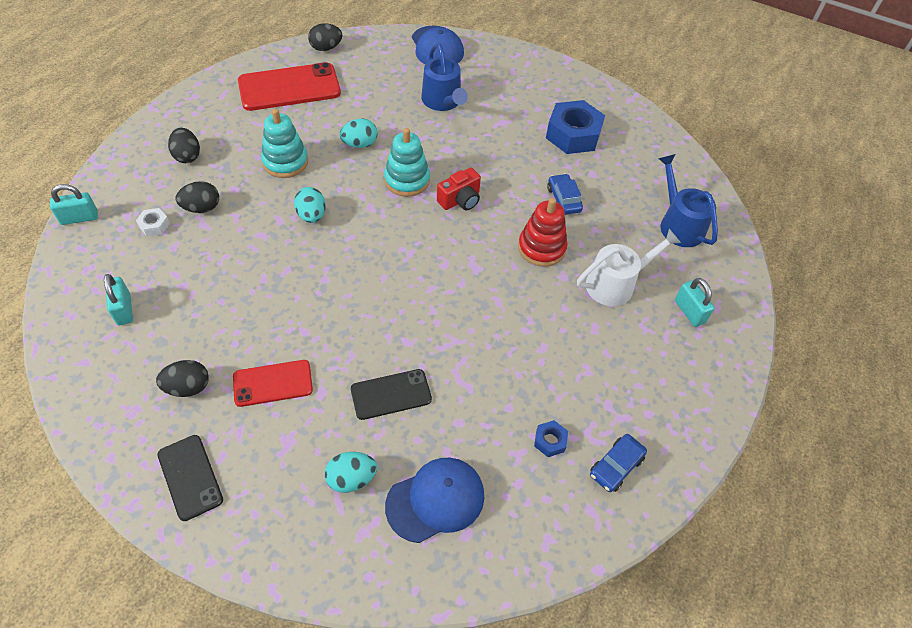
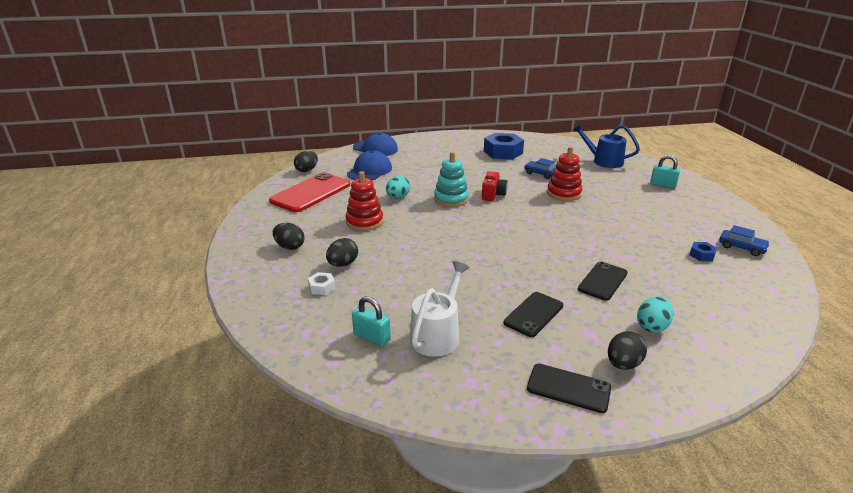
camera: 35 degrees left, 25 degrees down
(79, 218) = (253, 311): turquoise padlock -> none
(188, 387) = (486, 347): black egg -> black egg (623, 364)
(273, 383) = (533, 314): red phone -> black phone
(285, 162) = (364, 222): turquoise stacking toy -> red stacking toy
(312, 215) = (422, 235): turquoise egg -> none
(435, 500) = (704, 307): blue cap -> blue cap (369, 171)
(443, 101) = (415, 165): blue watering can -> none
(615, 284) = (618, 190): white watering can -> white watering can (437, 334)
(616, 466) = (741, 247): blue car -> blue car turned 60 degrees counterclockwise

